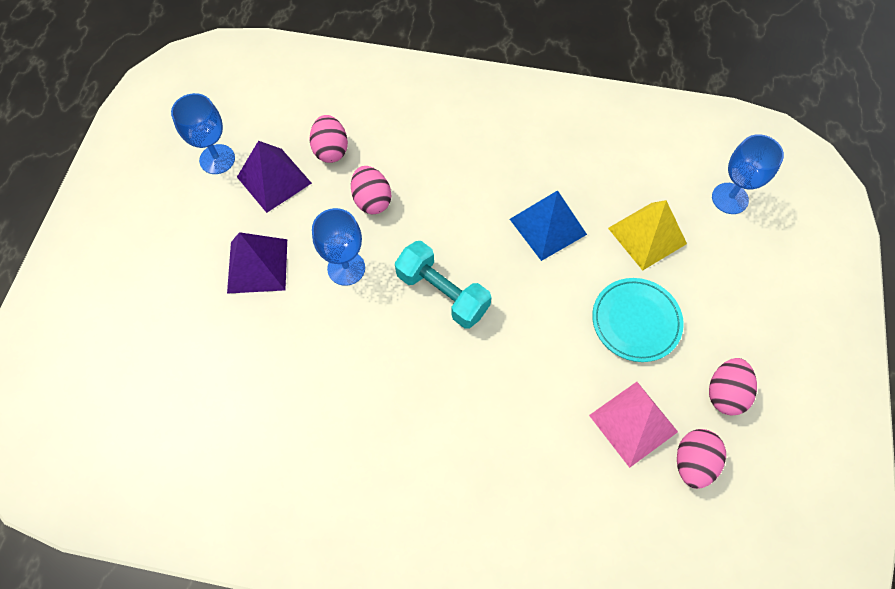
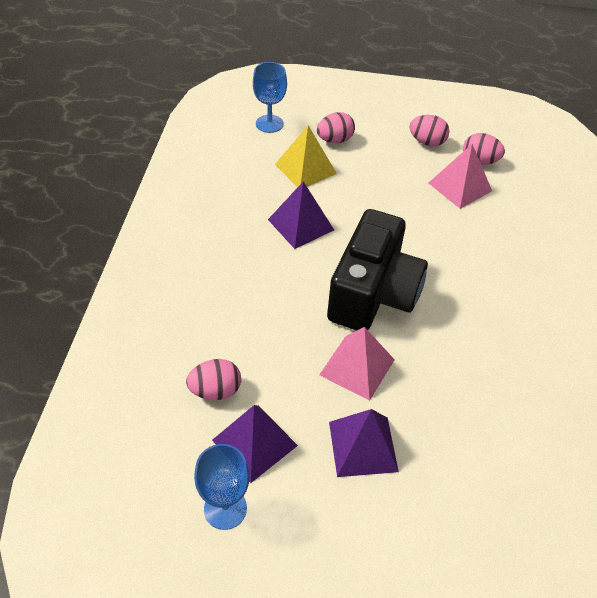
camera: 95 degrees left, 15 degrees down
(346, 268) = (357, 367): blue goblet -> pink pyramid
(372, 200) = (278, 350): pink egg -> pink egg (334, 140)
(442, 293) = (373, 294): turquoise dumbbell -> black camera
(548, 226) = (301, 224): blue pyramid -> purple pyramid
(636, 321) = (380, 180): turquoise plate -> none

